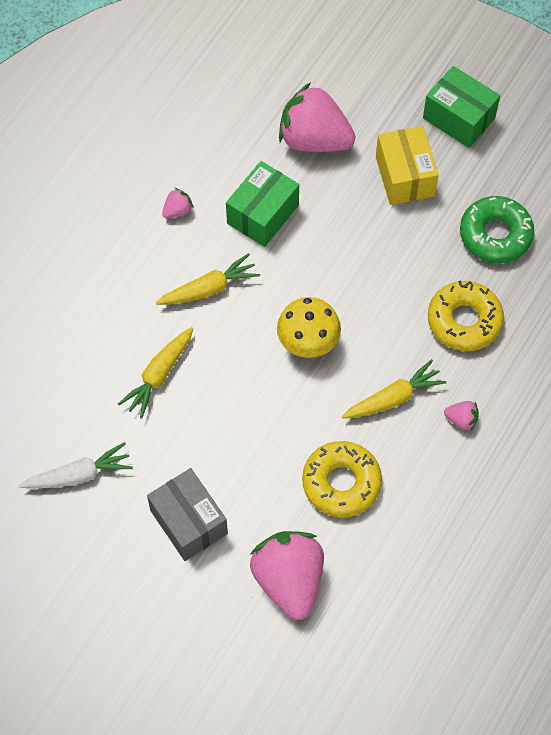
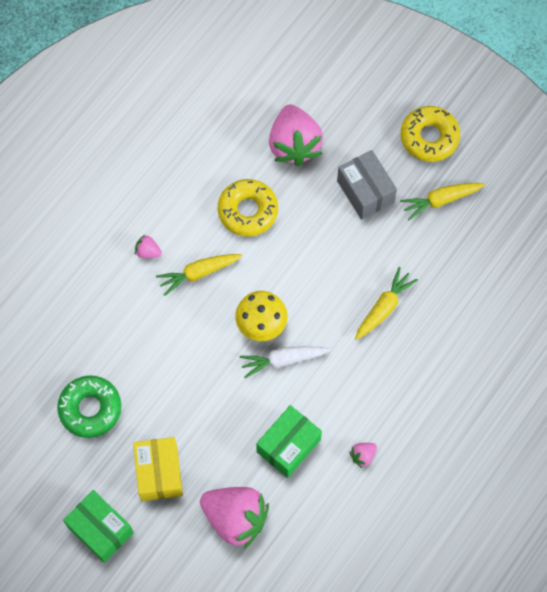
camera: 175 degrees left, 5 degrees up
(79, 475) = (448, 233): white carrot -> white carrot (283, 360)
(209, 289) = (339, 379): yellow carrot -> yellow carrot (440, 200)
(464, 320) = (131, 333): yellow donut -> yellow donut (429, 137)

